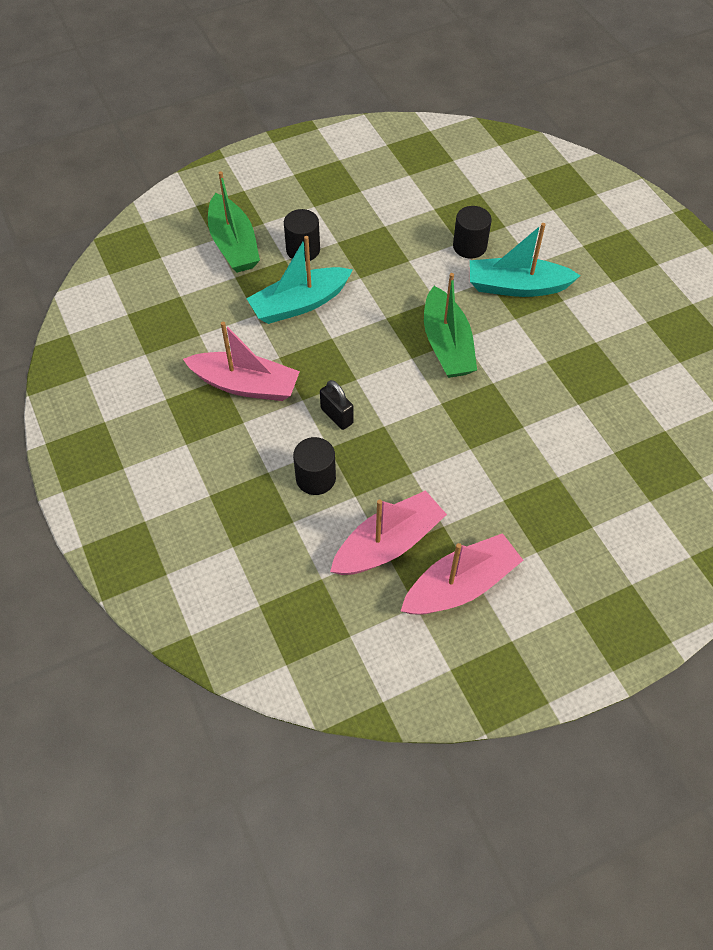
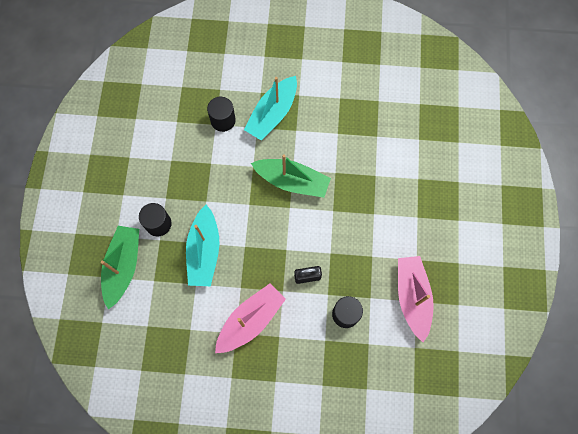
camera: 60 degrees left, 15 degrees up
(234, 244) = (123, 266): green boat -> green boat turned 90 degrees counterclockwise
(460, 585) = (458, 273): pink boat -> none

